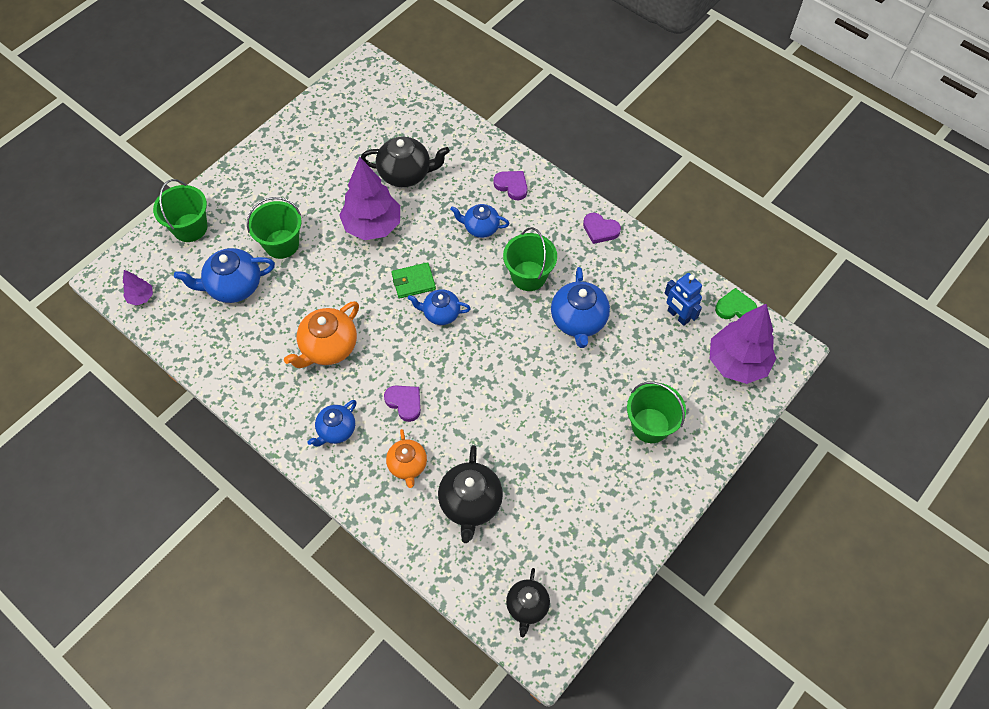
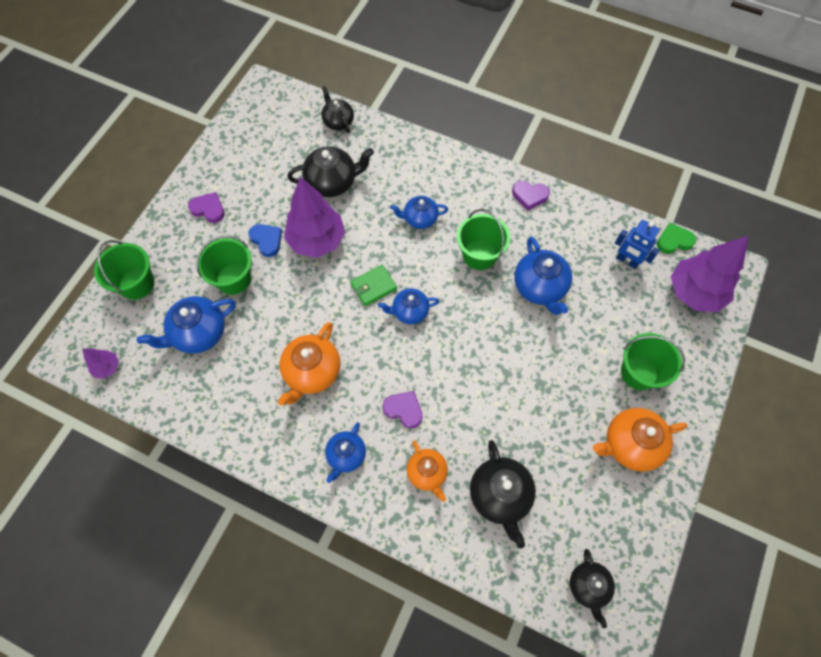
camera: 15 degrees left, 5 degrees up
(324, 215) = (267, 240): none -> blue heart
(430, 116) = (338, 122): none -> black teapot
(512, 186) = (435, 172): purple heart -> purple heart (208, 209)
(616, 490) = (630, 444): none -> orange teapot

